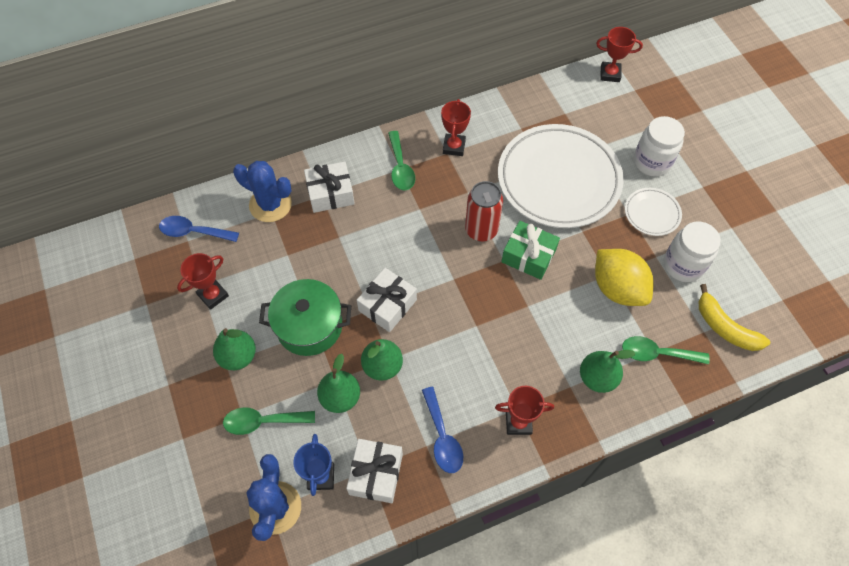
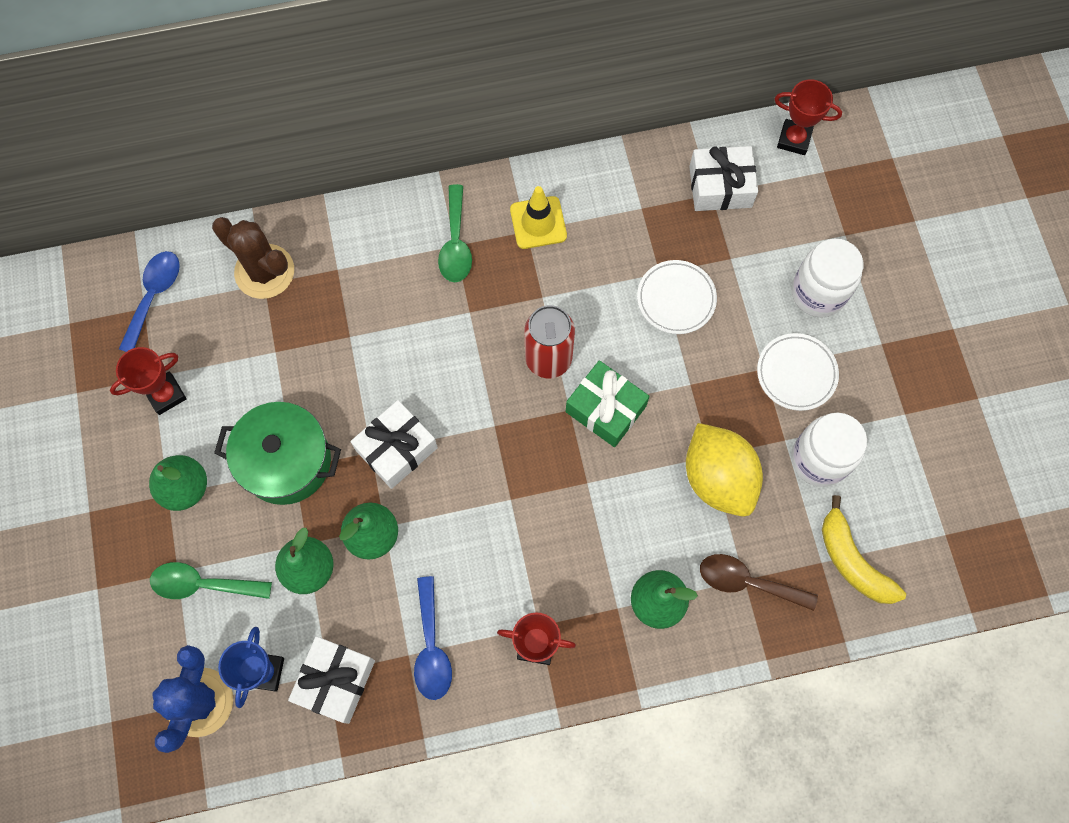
camera: 10 degrees right, 10 degrees up
(193, 232) = (154, 296): blue spoon -> blue spoon turned 90 degrees clockwise
(270, 204) = (264, 271): blue cactus -> brown cactus
(330, 193) = (350, 268): white gift -> white gift (720, 186)
(454, 147) = (538, 223): red trophy -> yellow traffic cone
(558, 180) = (676, 299): white plate -> white plate, size x0.44
(657, 353) = (747, 582): green spoon -> brown spoon

